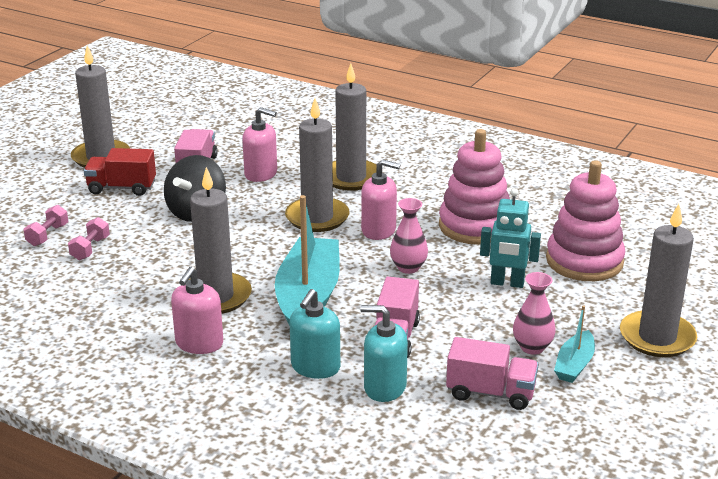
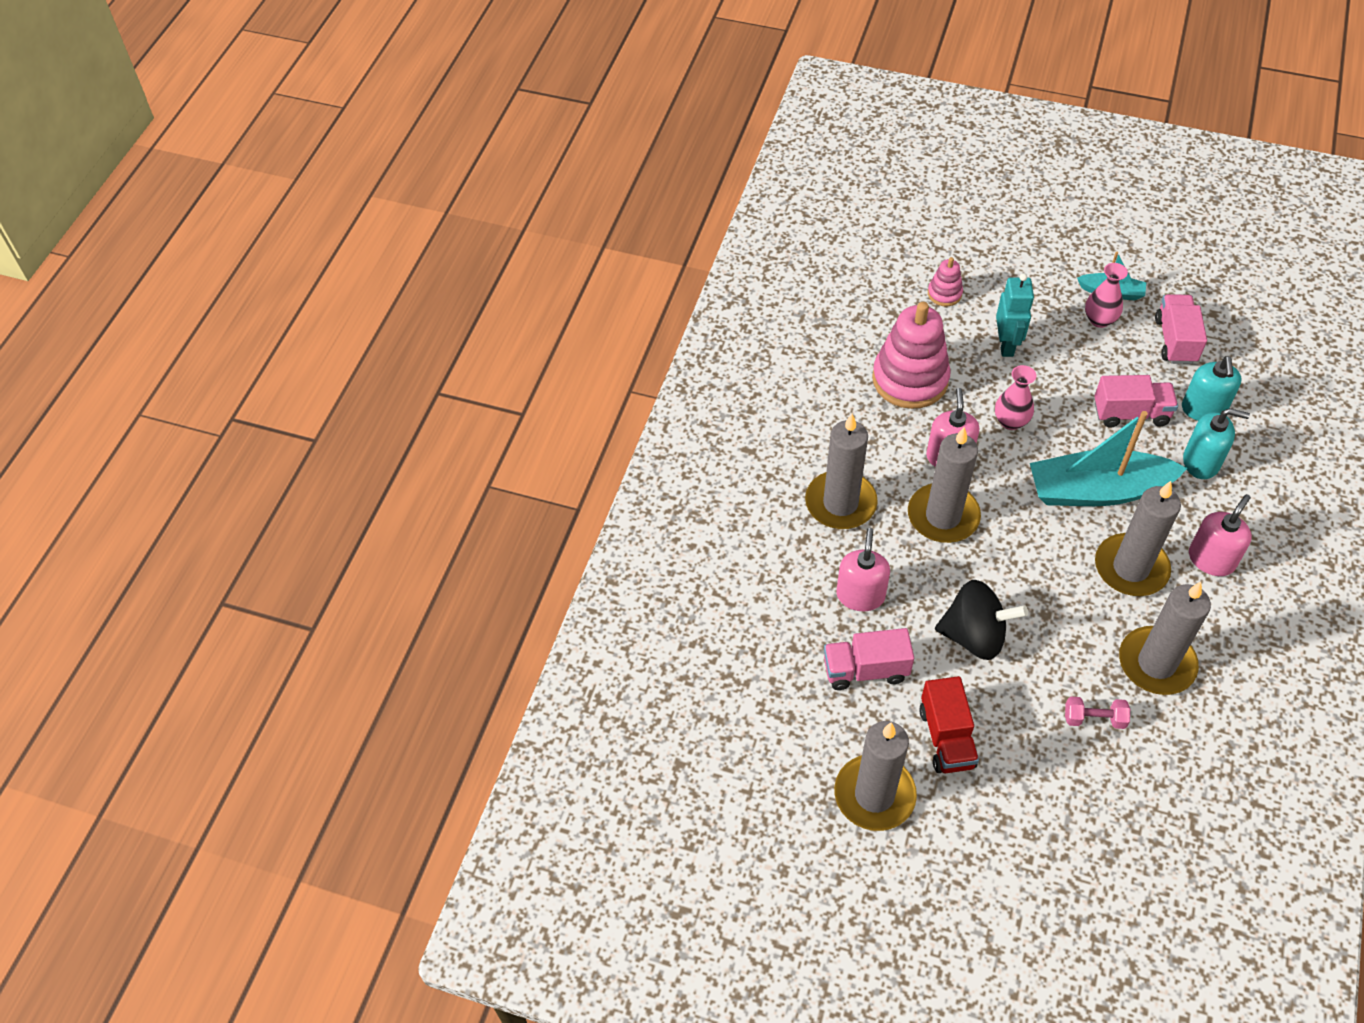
camera: 100 degrees left, 25 degrees up
(47, 235) = (1085, 777): pink dumbbell -> none
(199, 343) = (1211, 559): pink soap dispenser -> pink soap dispenser turned 60 degrees counterclockwise
(584, 261) = (944, 294): pink stacking toy -> pink stacking toy, size x0.47
(657, 337) = (1047, 244): grey candle -> grey candle (1156, 663)

